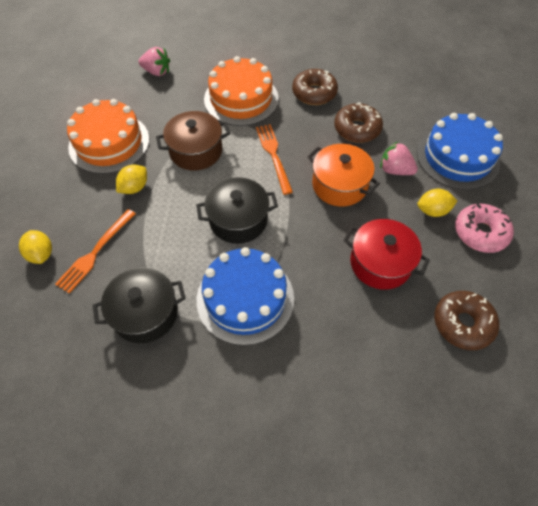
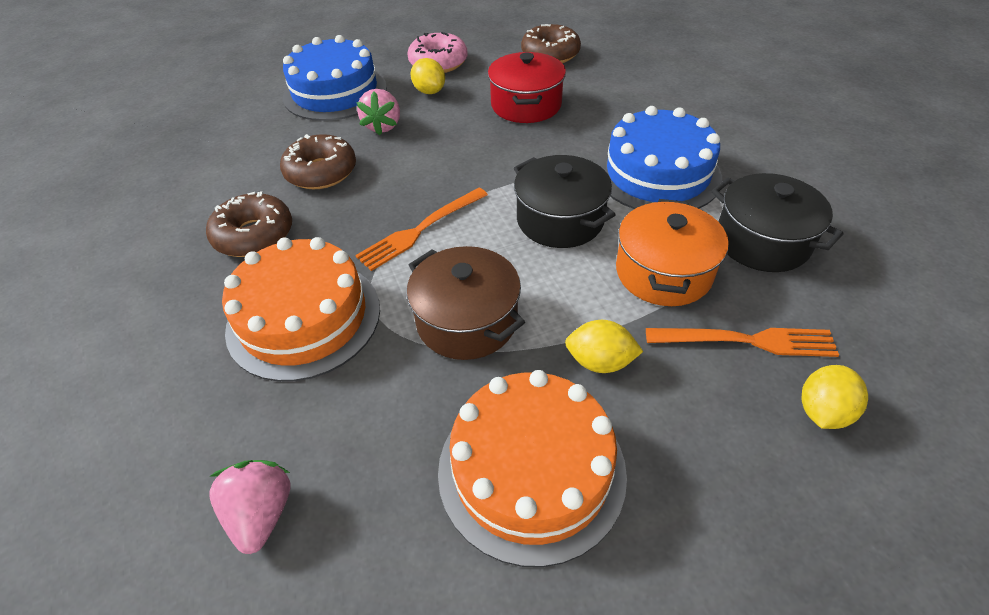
camera: 115 degrees left, 10 degrees down
(339, 185) = (436, 158): orange pot -> orange pot (663, 272)

